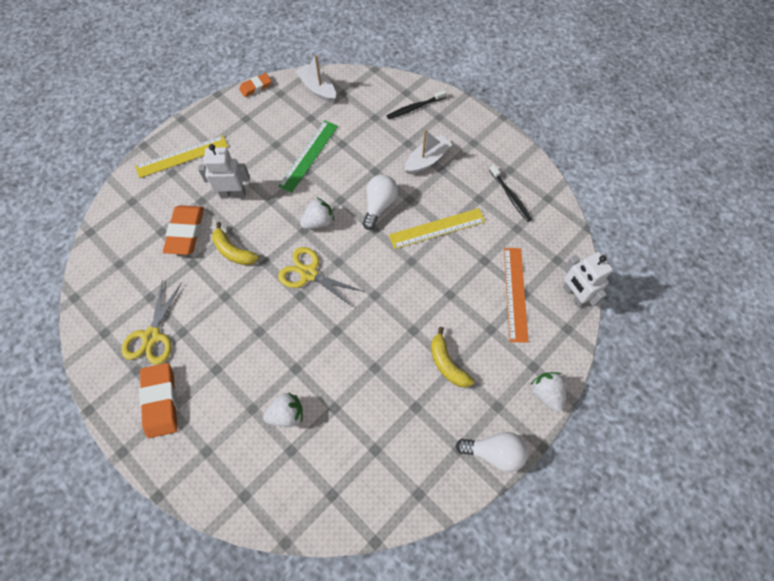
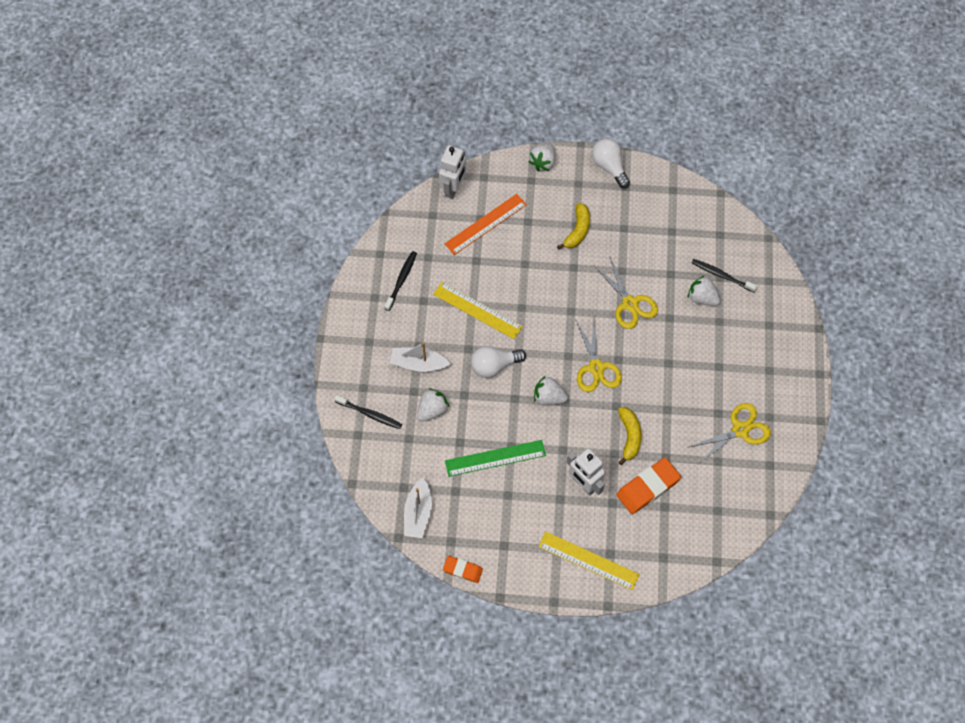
camera: 130 degrees left, 0 degrees up
(160, 401) = (770, 381): orange eraser -> none
(290, 454) = (722, 275): none -> black toothbrush
(338, 347) = (630, 304): none -> yellow scissors
(382, 144) = (432, 410): none -> white strawberry

